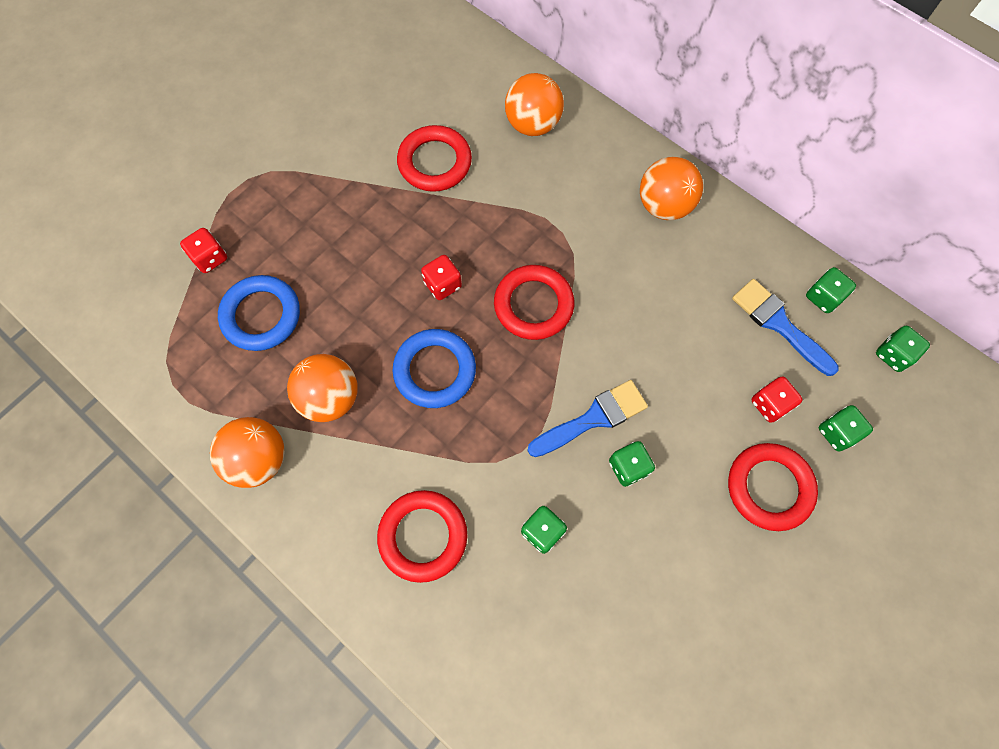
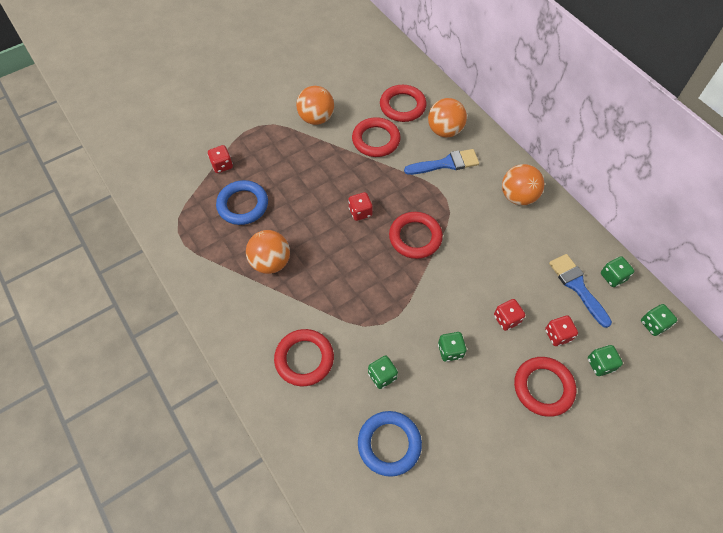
camera: 15 degrees right, 10 degrees down
(259, 459) = (216, 288): orange ball -> orange ball (316, 118)
(435, 370) = (340, 262): blue ring -> blue ring (389, 444)
(460, 98) = (402, 106): none -> red ring
(593, 418) = (435, 315): blue brush -> blue brush (446, 163)
(694, 398) = (506, 319): none -> red dice

